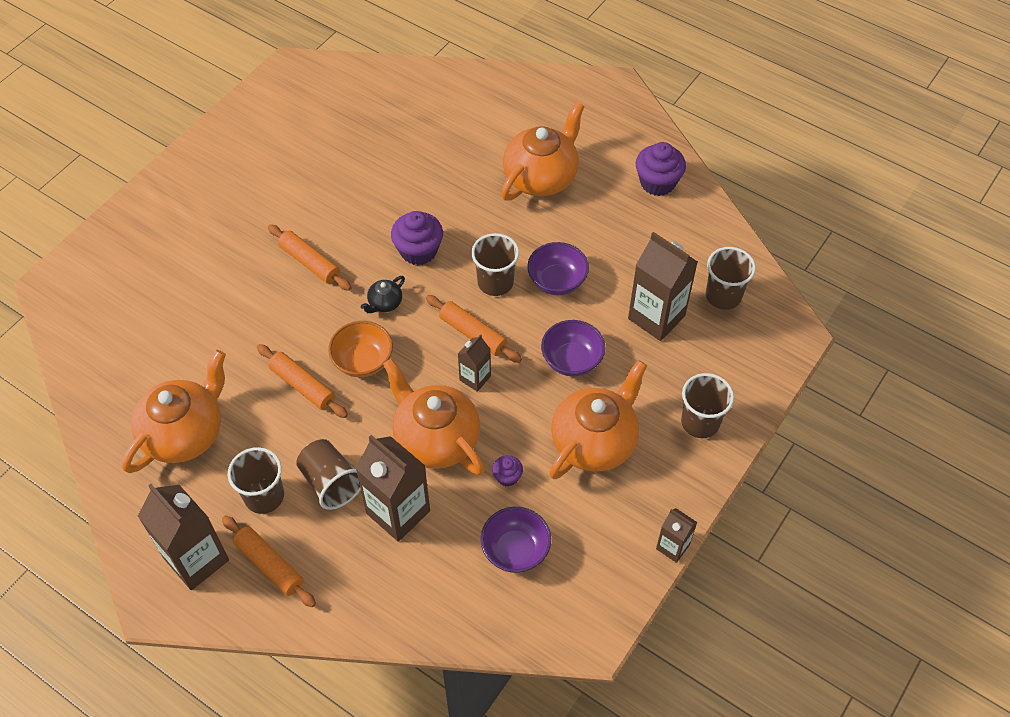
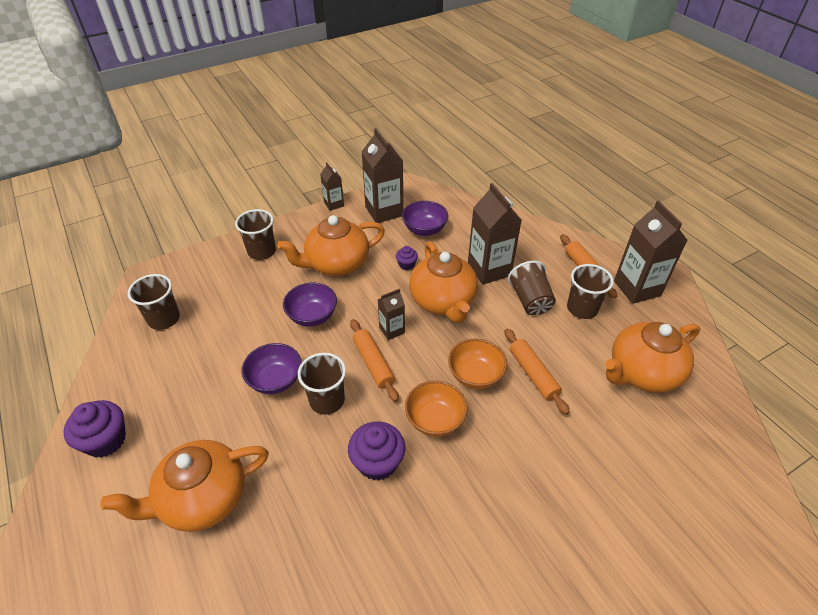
camera: 155 degrees left, 10 degrees down
(310, 262) = (492, 495): orange rolling pin -> none
(385, 303) = (435, 420): black teapot -> orange bowl
(656, 317) = (226, 322): brown carton -> brown carton (384, 211)

